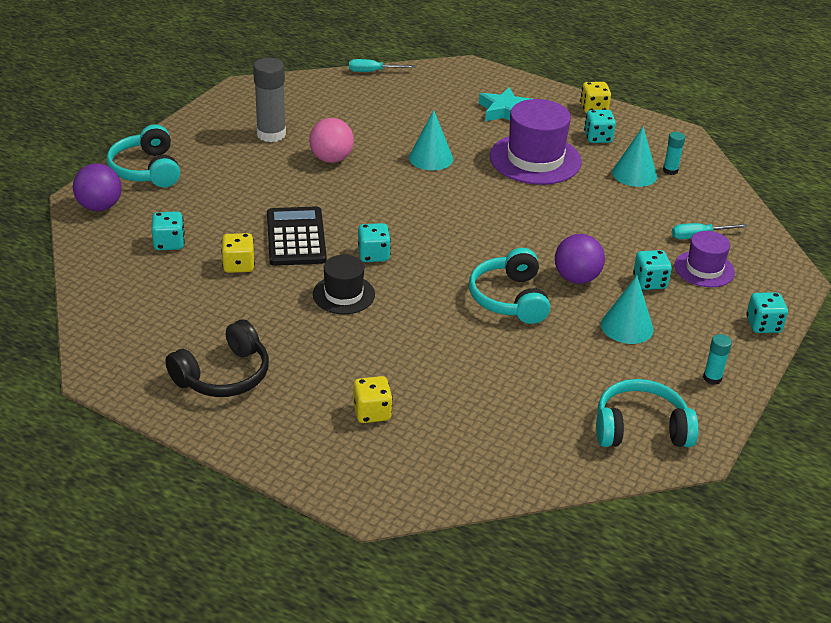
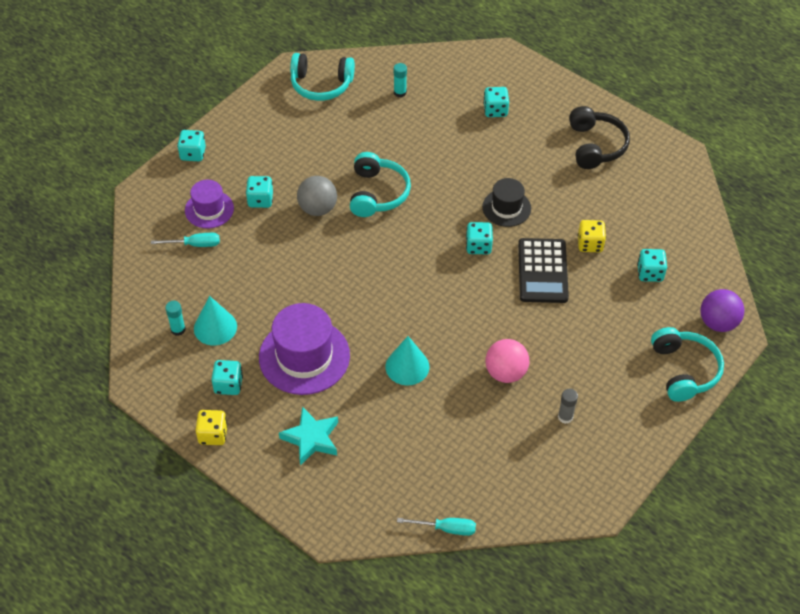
camera: 170 degrees left, 15 degrees up
(223, 375) = (595, 146): black headphones -> black headphones turned 120 degrees clockwise
(271, 134) = (565, 417): grey glue stick -> grey glue stick, size x0.51
(372, 412) = (495, 110): yellow dice -> turquoise dice
(576, 278) = (317, 208): purple ball -> grey ball
(627, 326) = (296, 161): turquoise cone -> none
(712, 378) = (255, 115): turquoise glue stick -> turquoise glue stick (400, 92)

